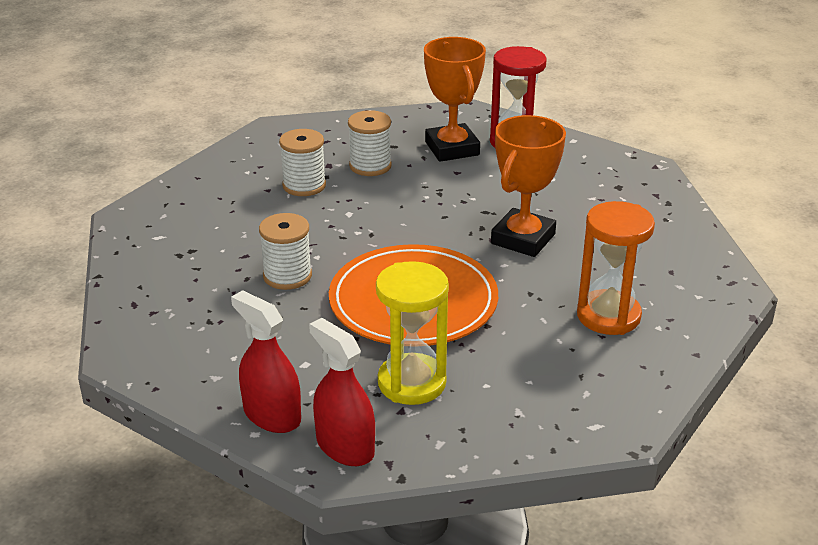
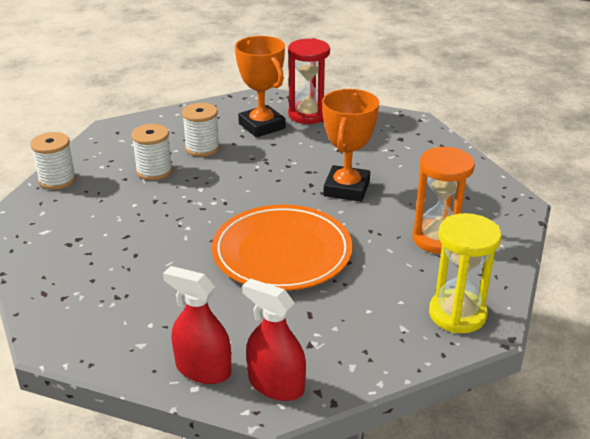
camera: 15 degrees left, 0 degrees up
(287, 276) = (169, 247): white spool -> white spool (57, 180)
(411, 383) = (308, 319): yellow hourglass -> yellow hourglass (457, 314)

